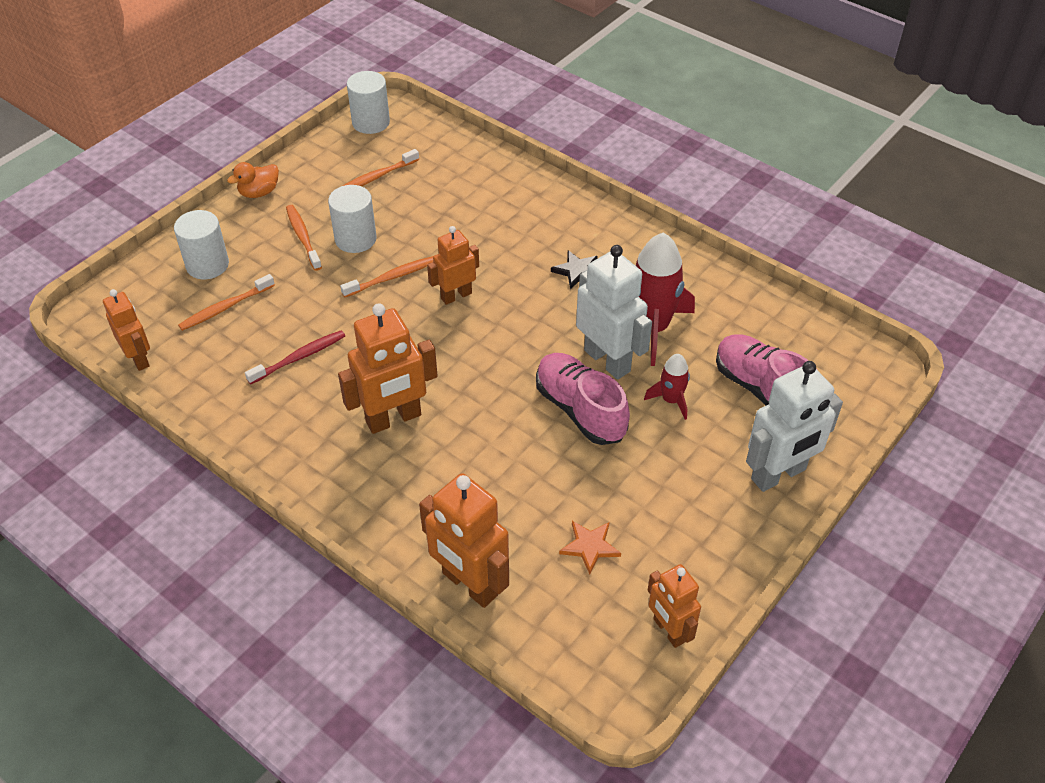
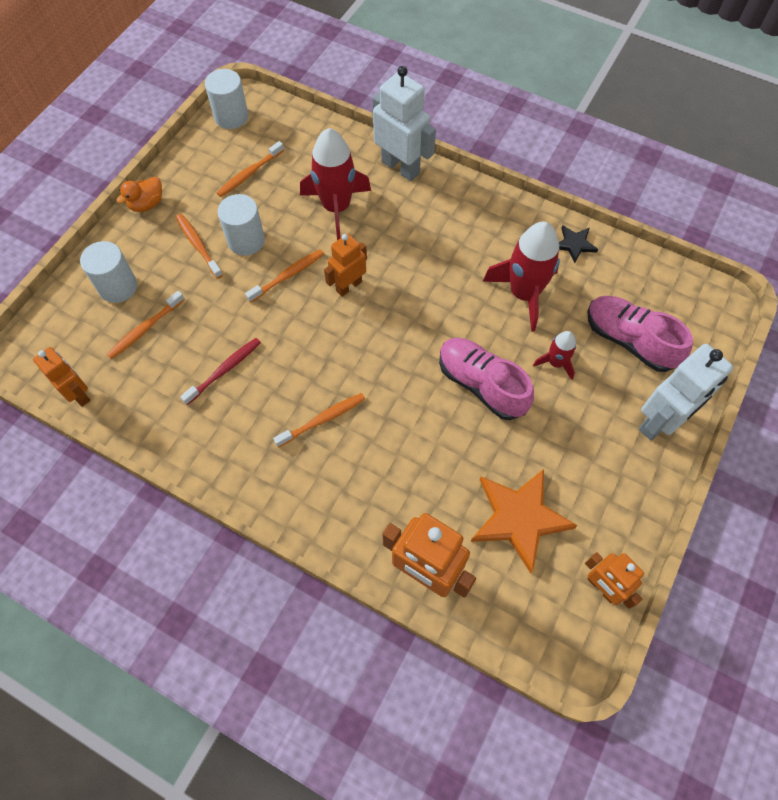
camera: 10 degrees left, 15 degrees up
(394, 419) = (323, 419): orange robot -> orange toothbrush
(462, 220) = (336, 207): none -> red rocket
(577, 271) = (448, 245): black star -> black star (574, 244)
(590, 546) = (519, 518): orange star -> orange star, size x1.99
(607, 360) = (494, 332): white robot -> white robot (400, 167)

